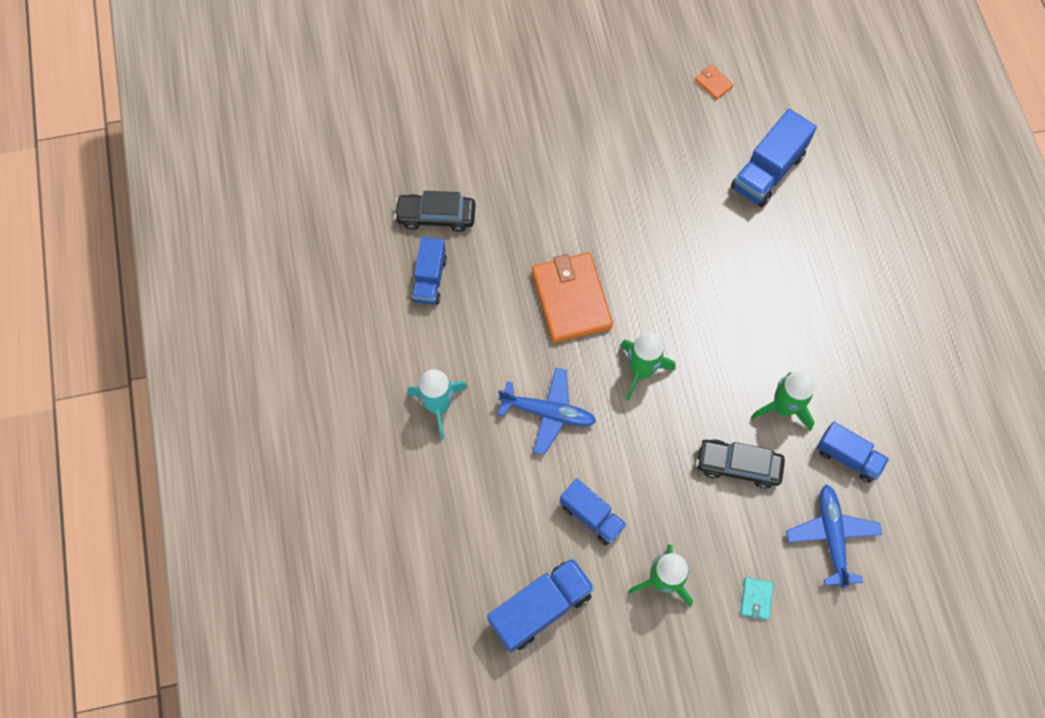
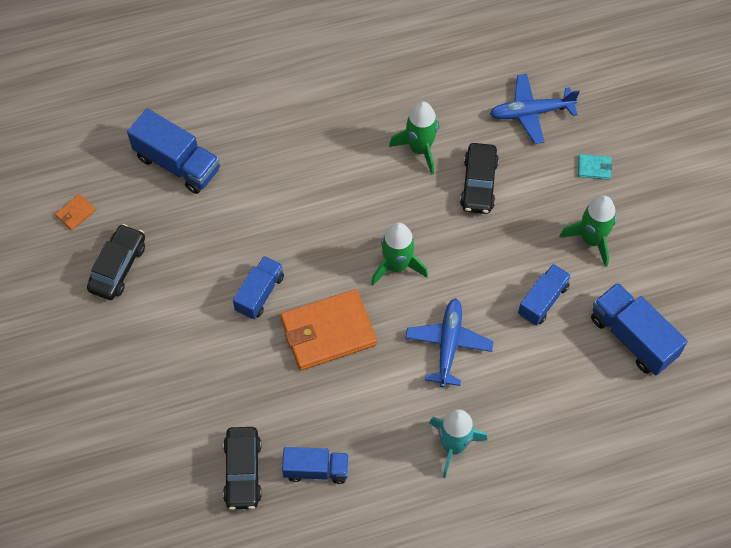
camera: 95 degrees left, 5 degrees down
(653, 118) = (118, 267): none -> black car
(848, 457) = (459, 100): blue truck -> blue truck (259, 293)

